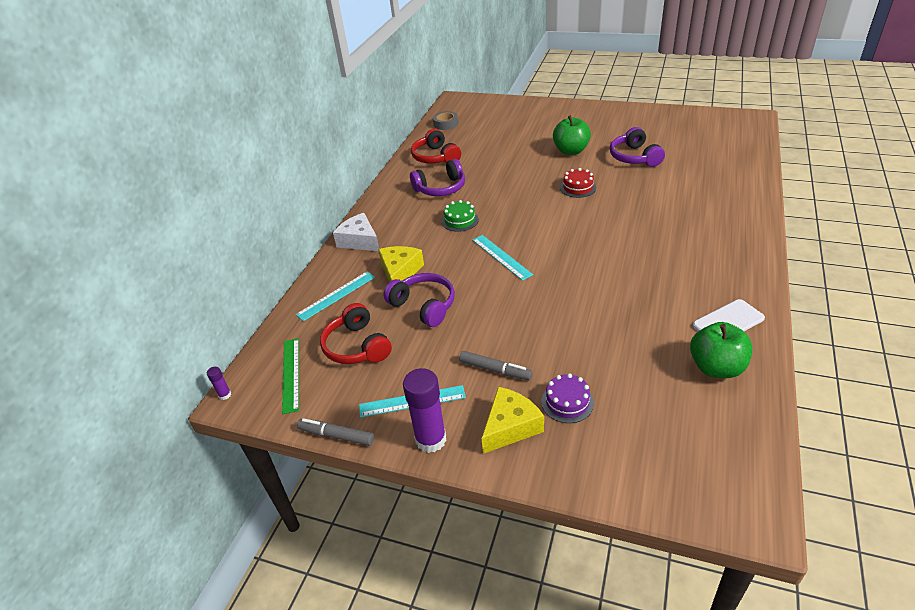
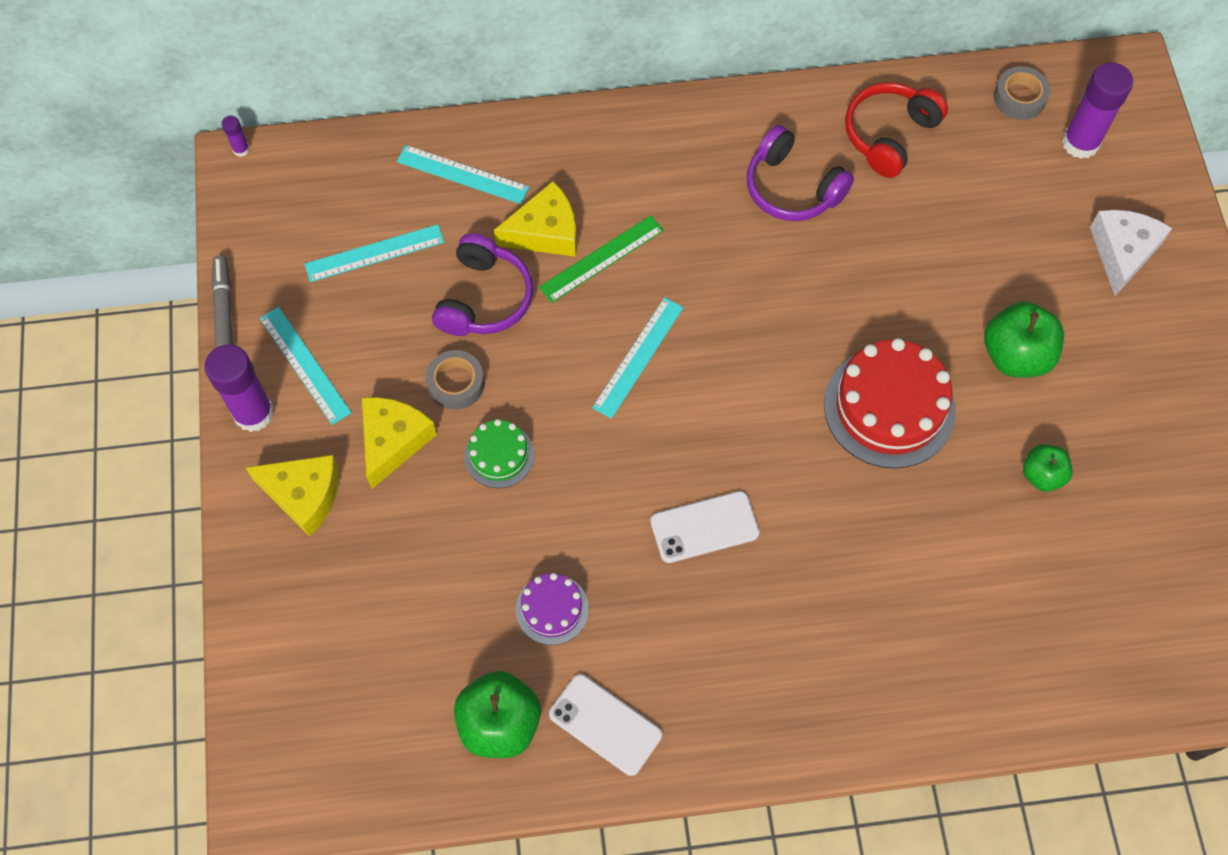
camera: 60 degrees right, 25 degrees up
(291, 374) = (299, 202): green ruler -> green ruler (601, 258)
(357, 346) = (374, 253): red headphones -> turquoise ruler
(359, 241) = (597, 139): white cheese -> white cheese (1122, 253)
(460, 220) = (710, 258): green cake -> green cake (499, 455)
(472, 331) = (456, 383): none -> grey tape
(479, 116) = (1080, 143): none -> purple glue stick
(495, 370) = (393, 441): grey marker -> yellow cheese
(567, 402) = (367, 549): purple cake -> purple cake (552, 609)
(578, 187) = (889, 407): red cake -> red cake, size x1.90
(616, 257) = (704, 527): none -> white phone
(634, 157) = (1042, 475): purple headphones -> green apple

